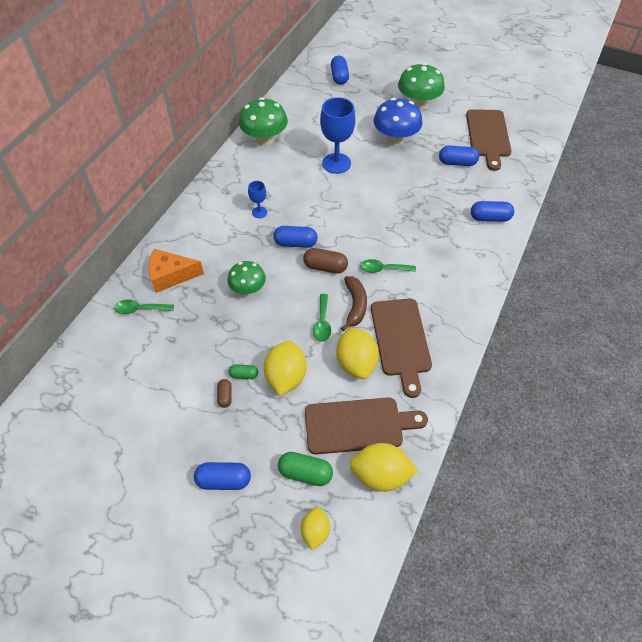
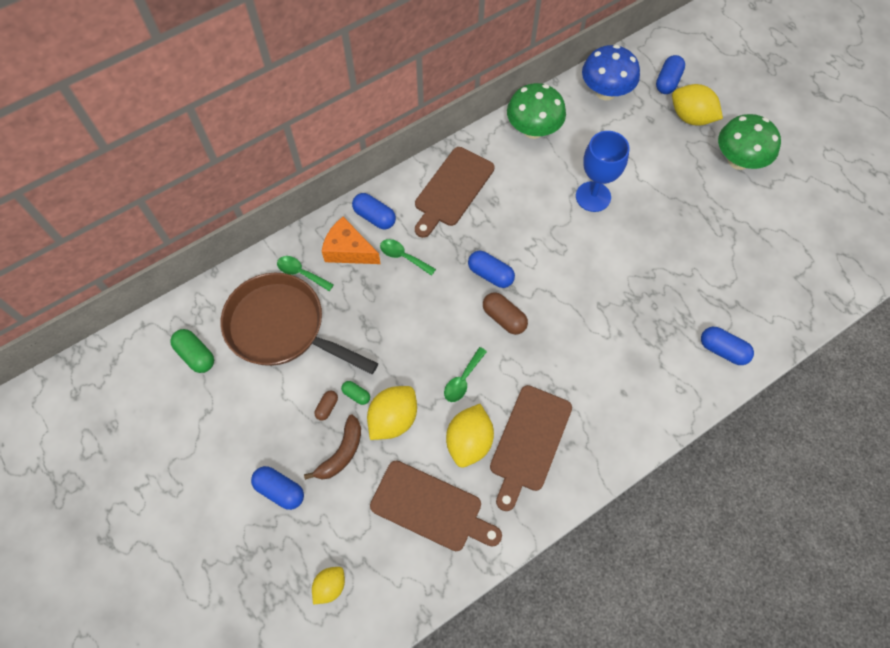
camera: 30 degrees right, 10 degrees up
(148, 356) = (282, 327): none -> brown pan
(248, 289) = (412, 304): green mushroom -> none
(259, 212) = (475, 219): blue goblet -> none
(305, 473) = (354, 526): green capsule -> green capsule (196, 355)
(355, 305) = (507, 378): brown banana -> brown banana (341, 453)
(380, 475) = (420, 569): yellow lemon -> yellow lemon (691, 117)
(383, 269) = (562, 351): green spoon -> green spoon (403, 256)
(395, 139) = (680, 196): blue mushroom -> blue mushroom (605, 92)
(457, 163) = (732, 261): blue capsule -> blue capsule (374, 217)
(488, 136) = (795, 242): brown cutting board -> brown cutting board (452, 190)

